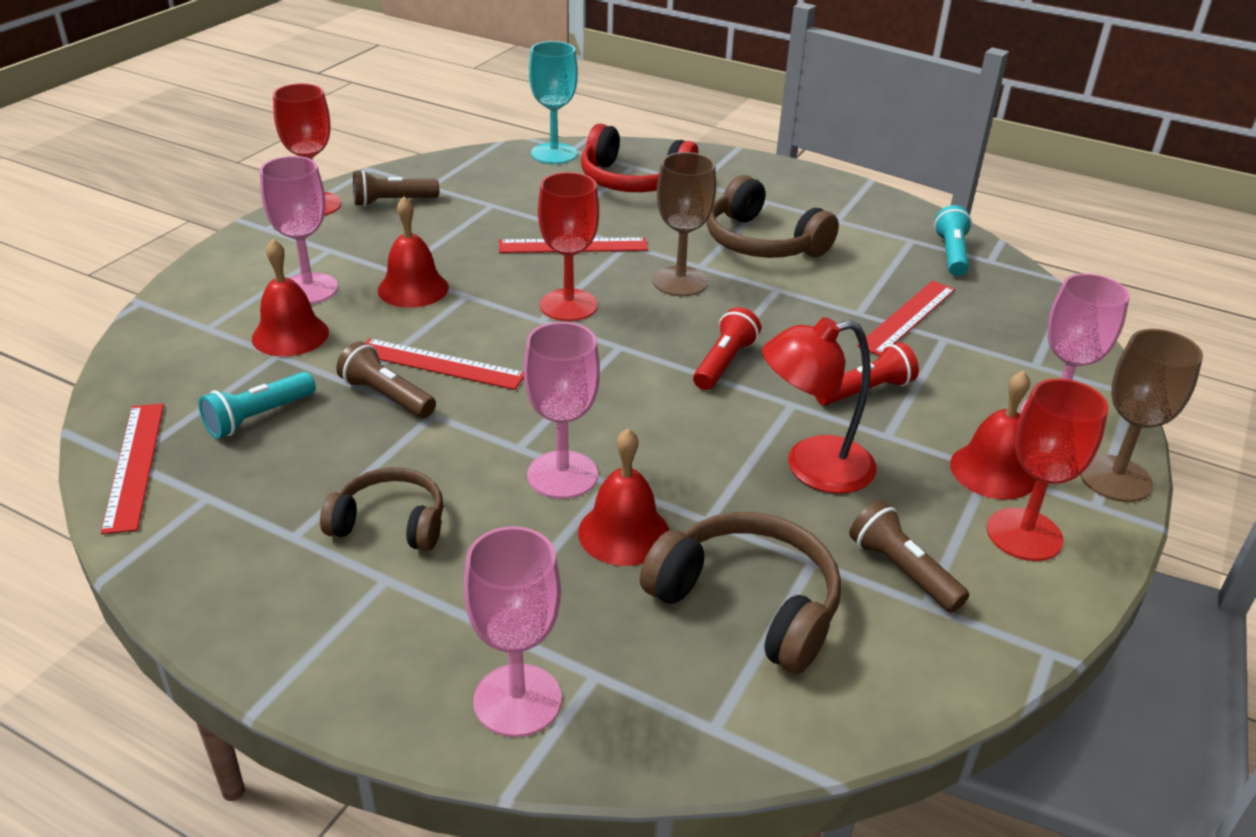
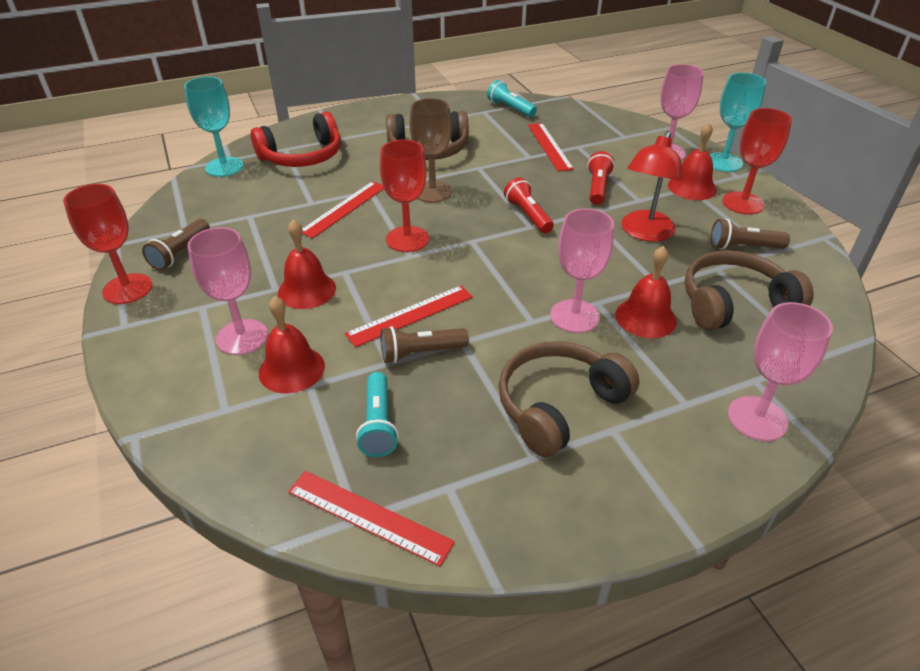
camera: 50 degrees left, 5 degrees up
(390, 523) = (559, 405): brown headphones -> brown headphones, size x1.52
(1115, 478) = (723, 162): brown goblet -> turquoise goblet

